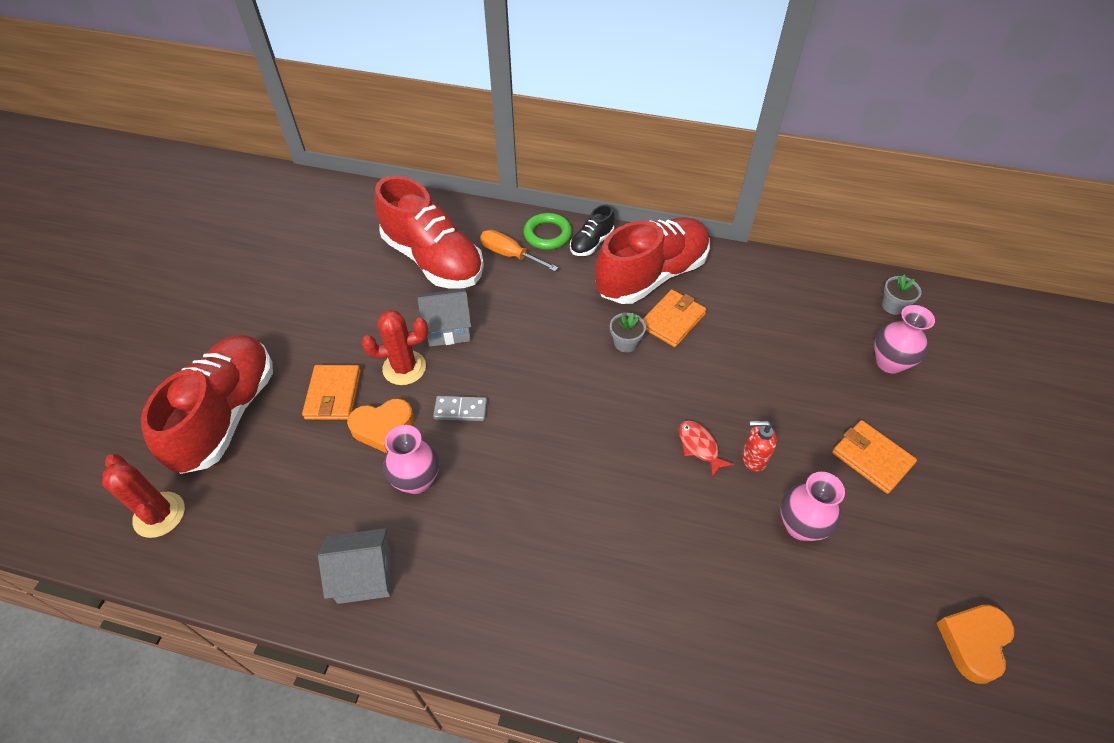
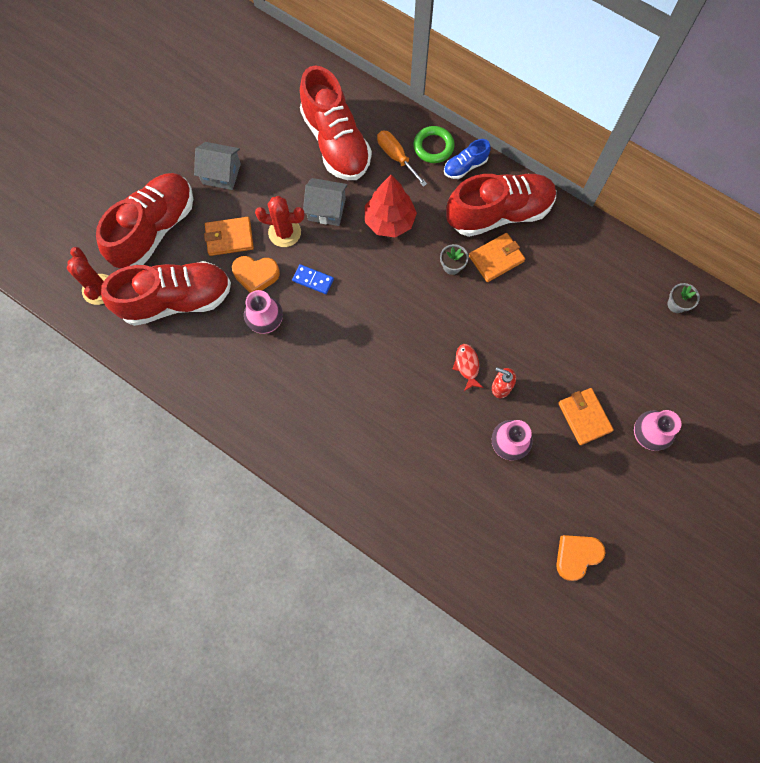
camera: 20 degrees right, 20 degrees up
(279, 492) = (176, 300): none -> red shoe
(333, 394) = (229, 237): orange wallet -> orange wallet turned 60 degrees clockwise
(364, 575) = (215, 375): grey house -> grey house (221, 174)
(460, 410) = (313, 280): grey domino -> blue domino
(530, 318) = (389, 221): none -> red tree
(591, 243) = (465, 166): black shoe -> blue shoe
(889, 362) = (643, 350): pink vase -> pink vase (646, 435)

